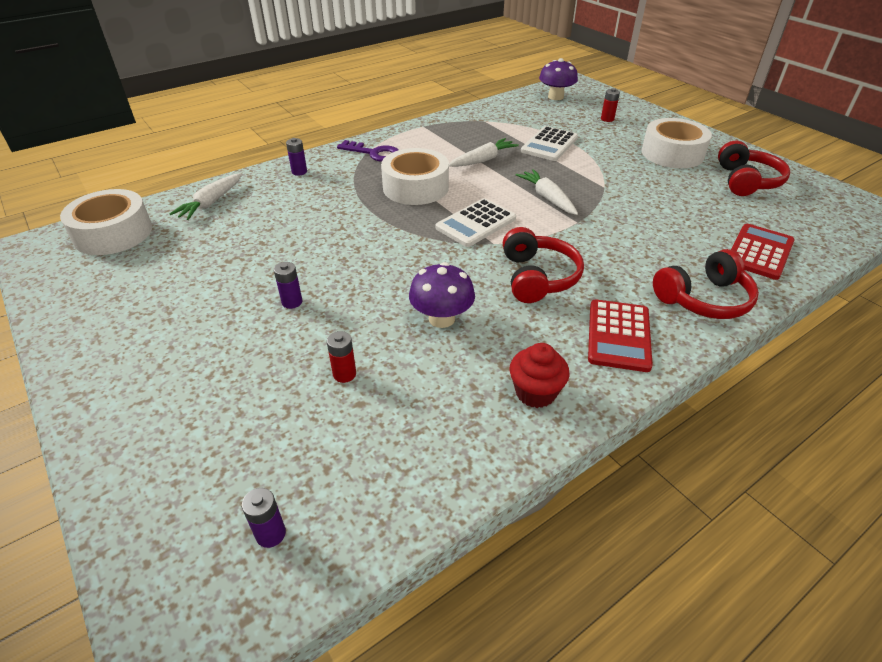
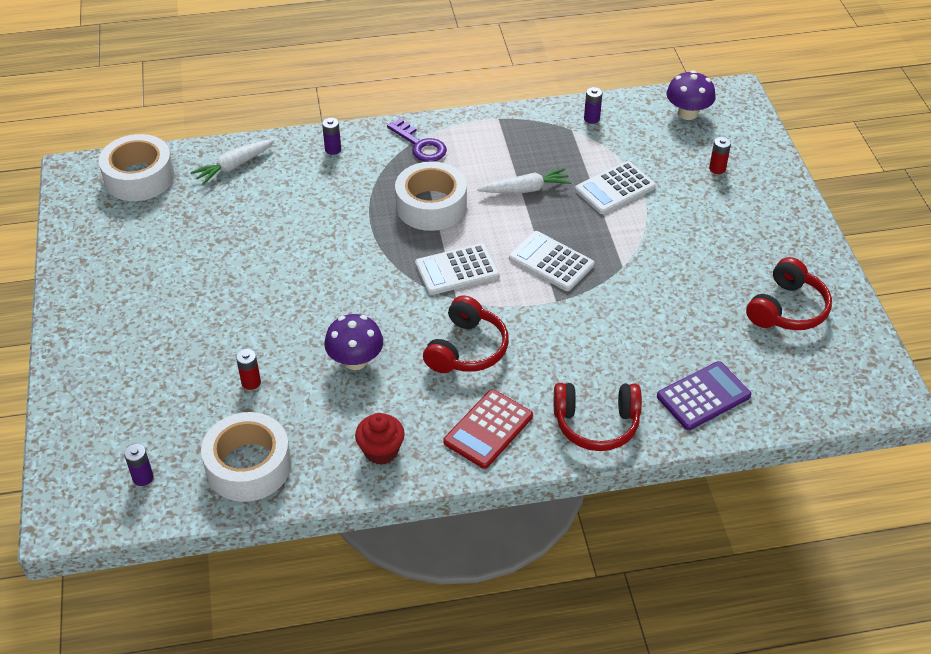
camera: 25 degrees right, 5 degrees up
(292, 302) = (247, 302): purple battery -> purple battery (591, 118)
(547, 198) = (551, 262): white carrot -> white calculator
(672, 153) = (743, 244): white tape -> white tape (248, 466)
(759, 252) = (703, 396): red calculator -> purple calculator

